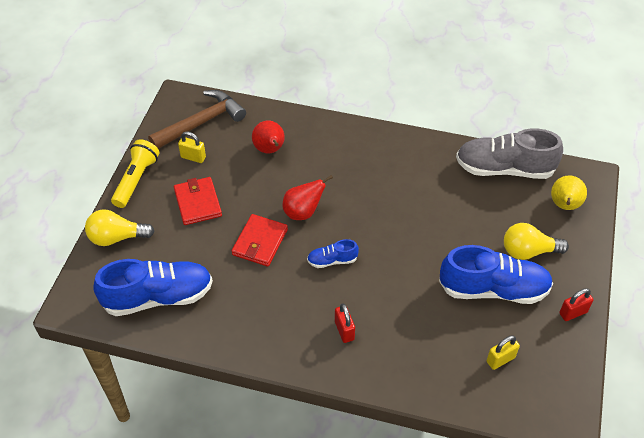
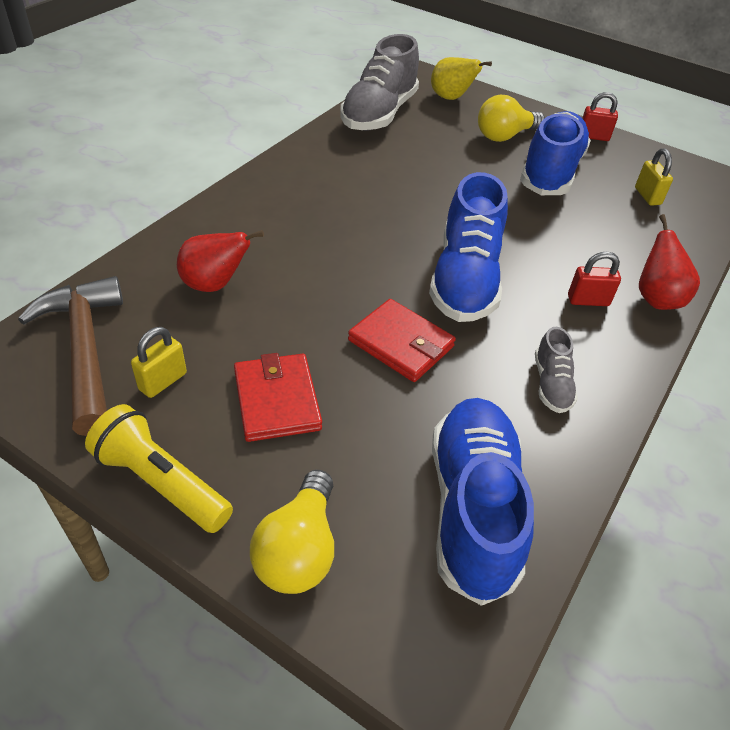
camera: 75 degrees left, 5 degrees down
(198, 203) = (277, 400): red wallet -> red wallet turned 75 degrees clockwise
(257, 319) = (551, 384): none -> grey shoe
(303, 212) = (363, 283): red pear -> red pear (656, 298)
(332, 260) = (465, 279): blue shoe -> blue shoe, size x2.12
(528, 251) = (504, 136): yellow light bulb -> yellow light bulb turned 45 degrees clockwise
(573, 313) = (593, 137): red padlock -> red padlock turned 75 degrees counterclockwise

